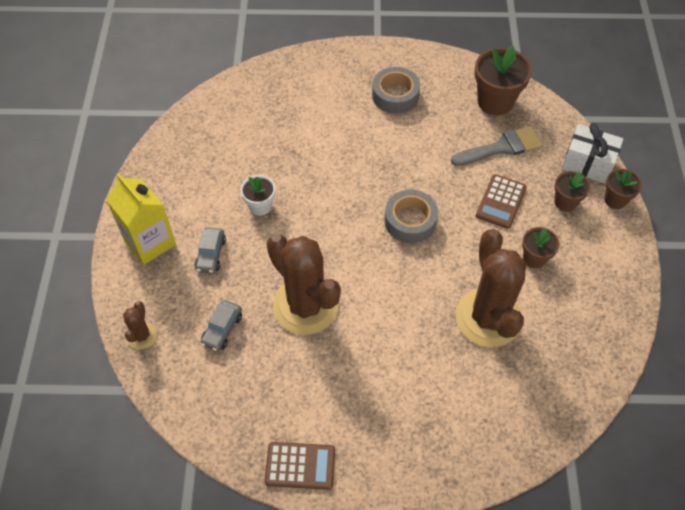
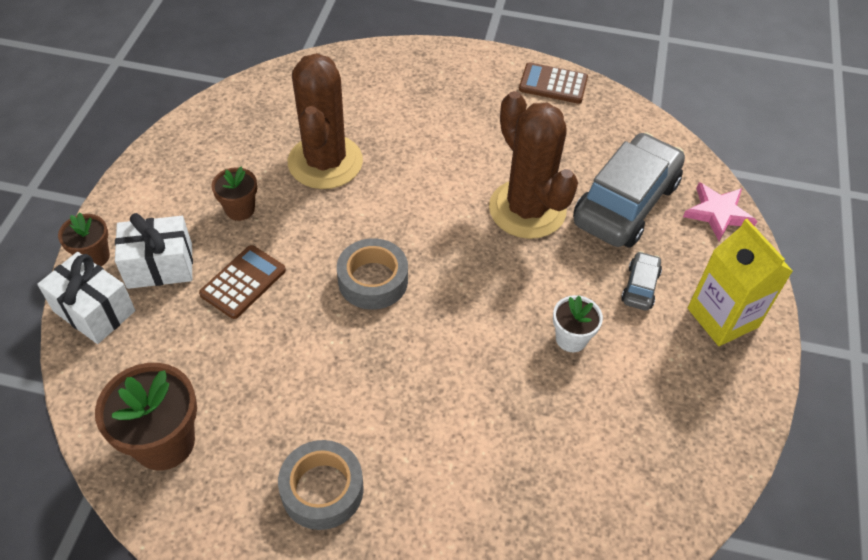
camera: 170 degrees left, 5 degrees down
(142, 336) = (718, 213): brown cactus -> pink star
(222, 329) = (625, 203): grey car -> grey car, size x2.28
(501, 147) = (199, 359): grey brush -> none
(565, 202) = (160, 266): brown flower pot -> white gift

